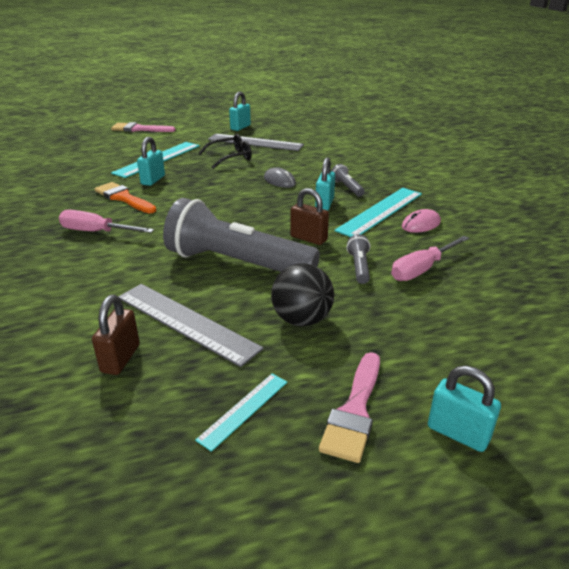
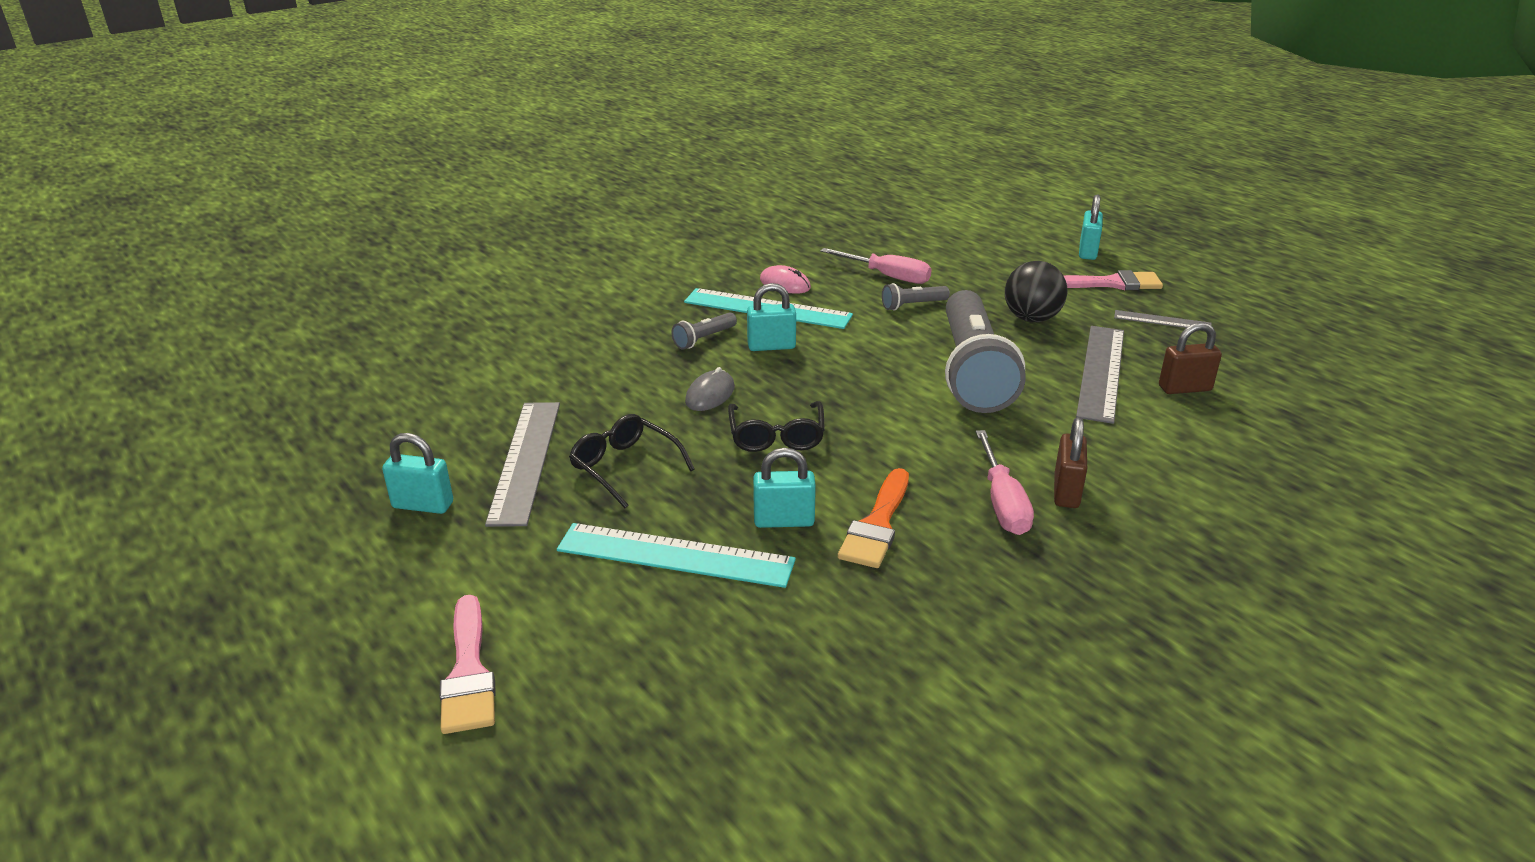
camera: 110 degrees left, 0 degrees up
(222, 189) = (776, 436): none -> black glasses
(243, 409) = (1162, 321): turquoise ruler -> grey ruler
(308, 238) = (876, 341): brown padlock -> brown padlock (1066, 492)

